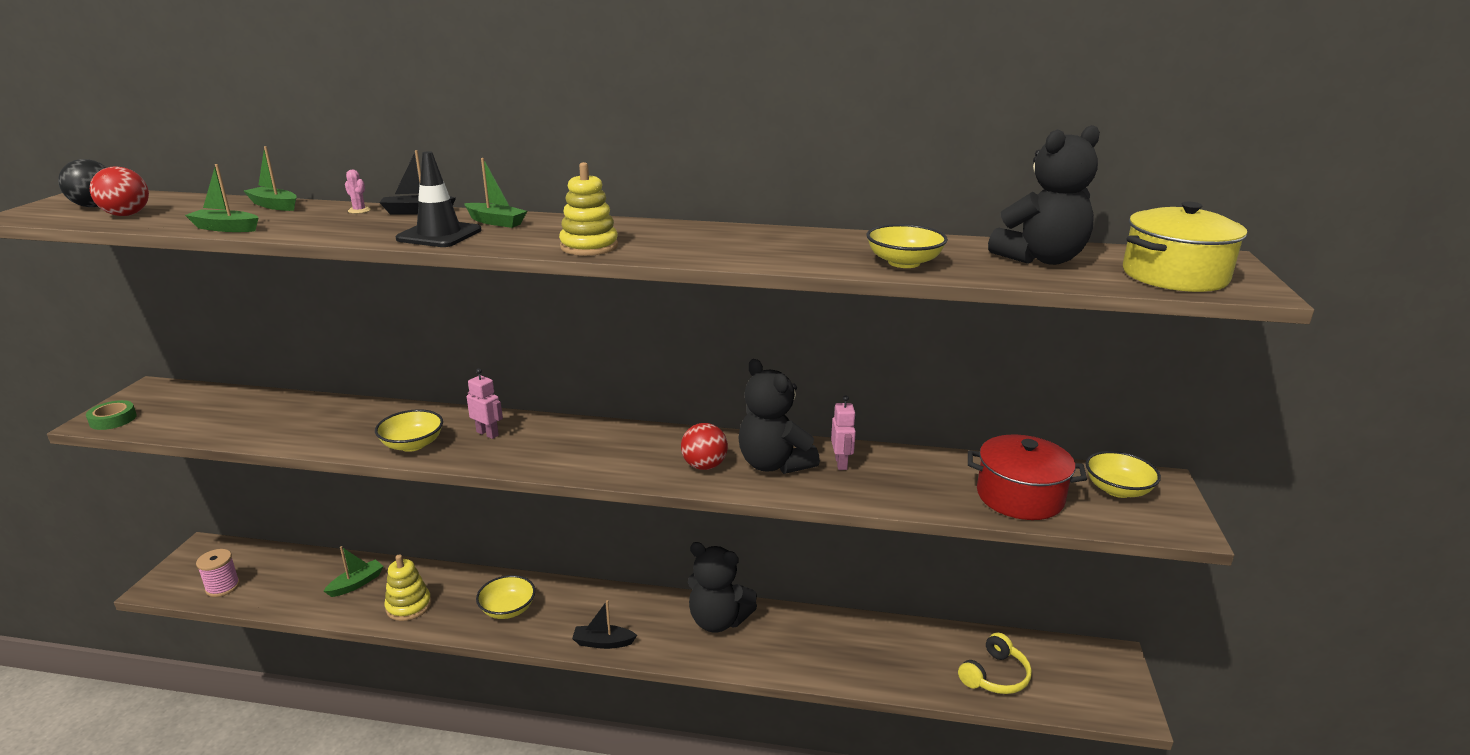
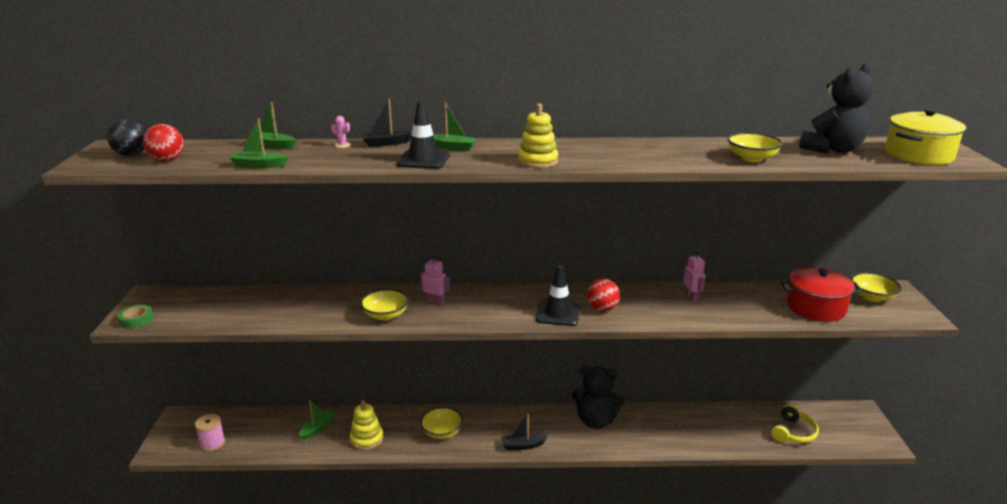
camera: 10 degrees left, 0 degrees up
(639, 466) = (558, 313): none -> black traffic cone
(774, 464) = (648, 303): black teddy bear -> none

